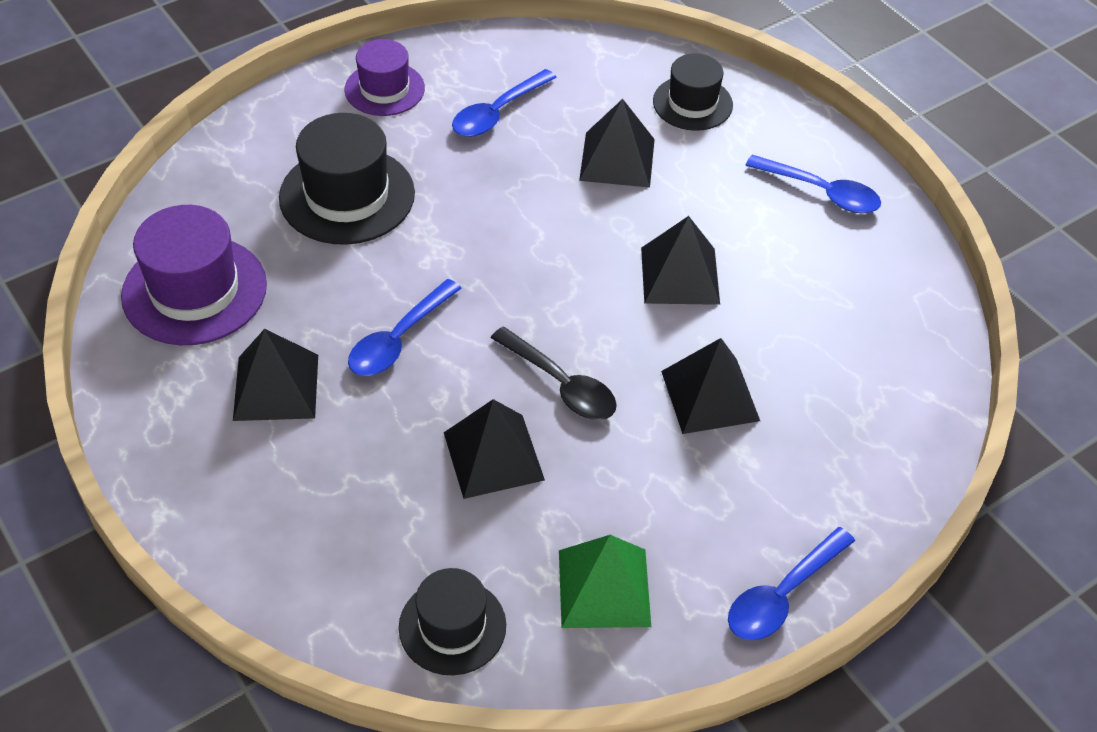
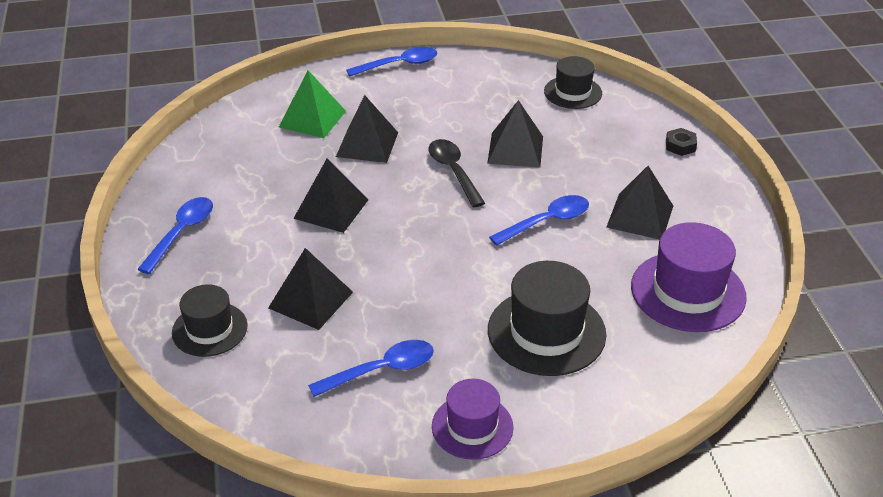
camera: 155 degrees left, 10 degrees down
(239, 550) = (680, 146): none -> black nut
(604, 588) = (487, 87): green pyramid -> green pyramid (312, 119)
(822, 192) = (182, 233): blue spoon -> blue spoon turned 60 degrees clockwise

